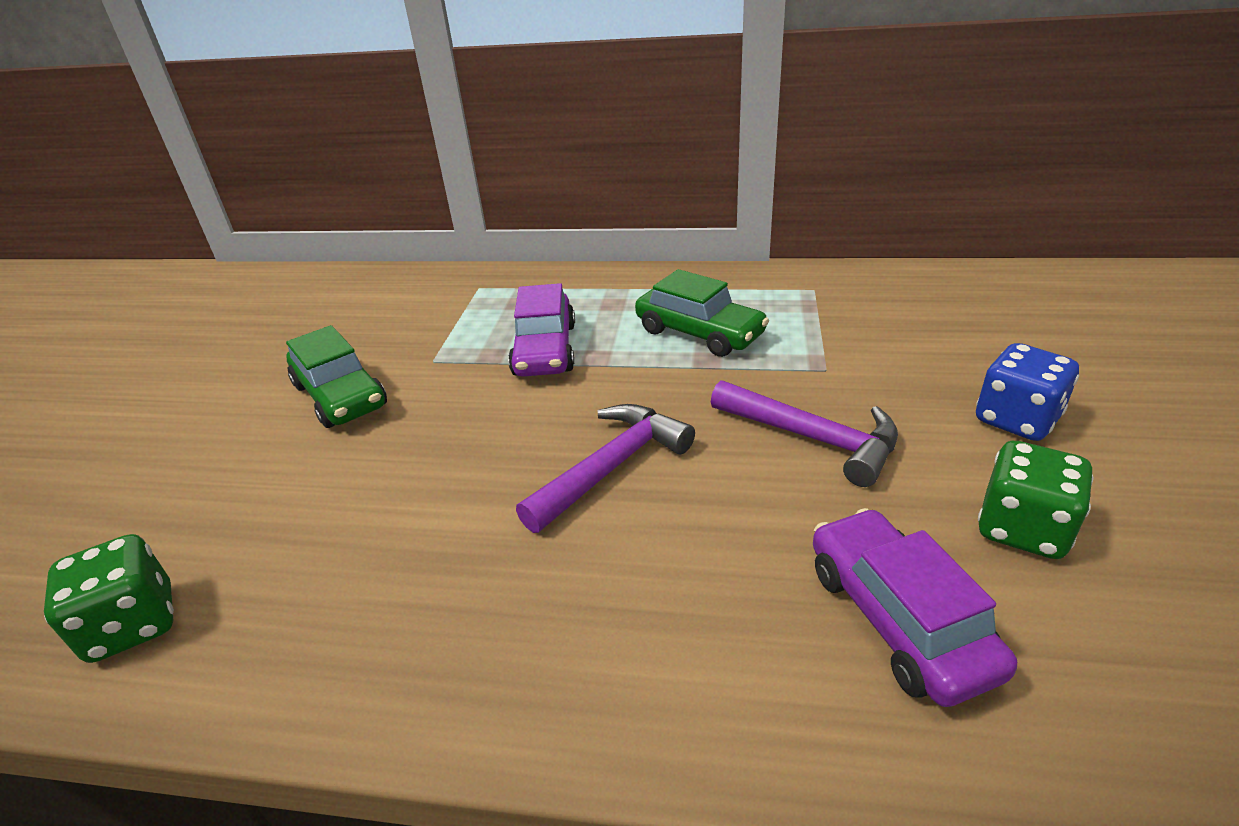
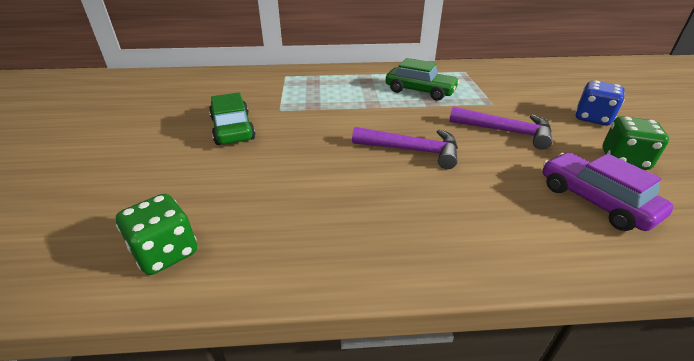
camera: 15 degrees left, 0 degrees up
(340, 396) = (233, 129): green car -> green car turned 150 degrees counterclockwise
(544, 350) = (341, 102): purple car -> none
(612, 467) = (412, 150): purple hammer -> purple hammer turned 75 degrees clockwise

